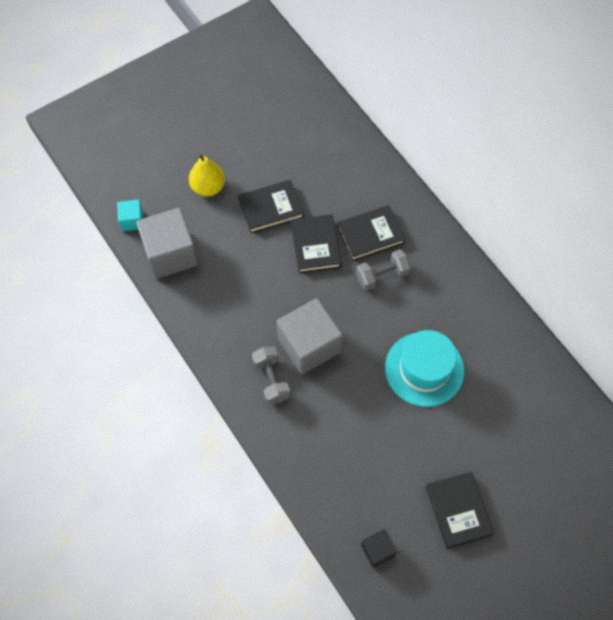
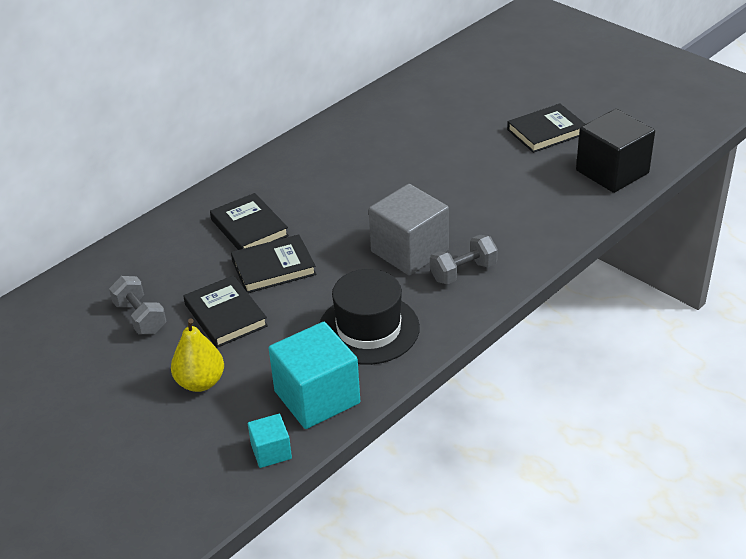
camera: 100 degrees left, 25 degrees down
(170, 254) = (317, 397): grey cube -> turquoise cube
(227, 298) = (368, 329): none -> black hat
(377, 550) = (612, 172): black cube -> black cube, size x2.00
(382, 275) = (302, 211): grey dumbbell -> grey dumbbell (140, 317)
(424, 369) = (407, 169): turquoise hat -> none

